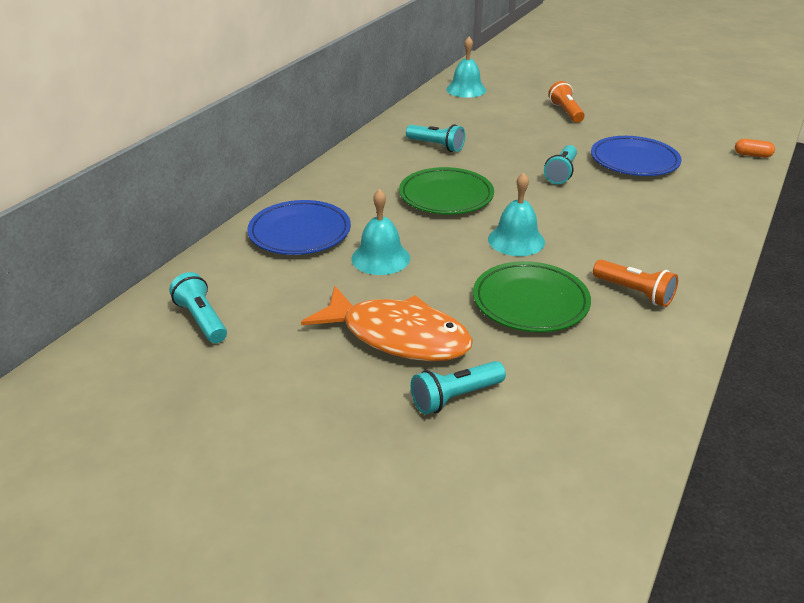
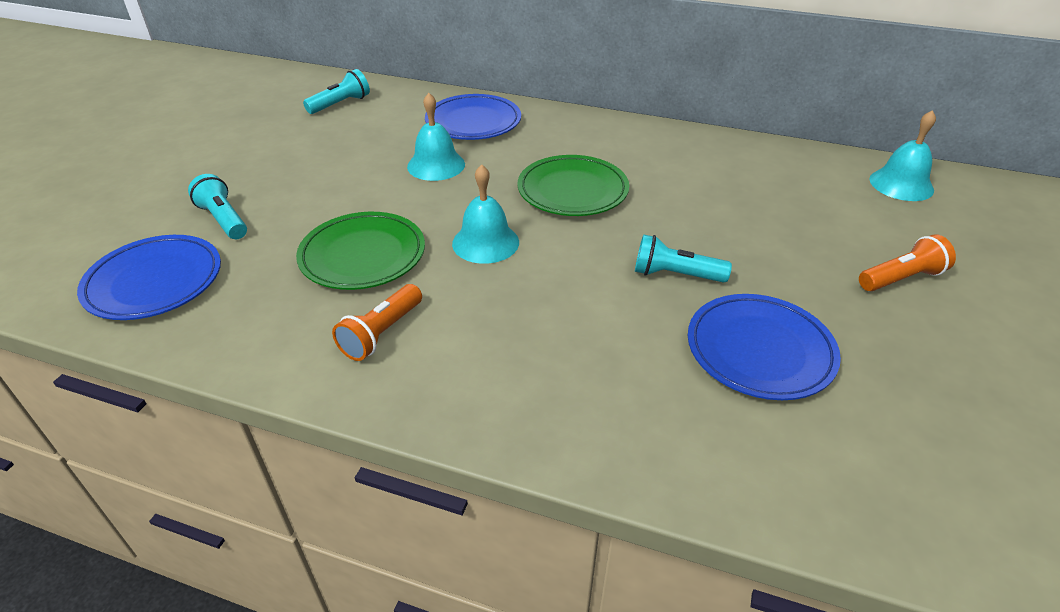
camera: 80 degrees right, 5 degrees up
(398, 336) = (311, 185): orange fish -> none
(436, 146) = (698, 175): turquoise flashlight -> none
(569, 437) = (154, 282): none -> blue plate
(752, 155) = (895, 532): orange capsule -> none

